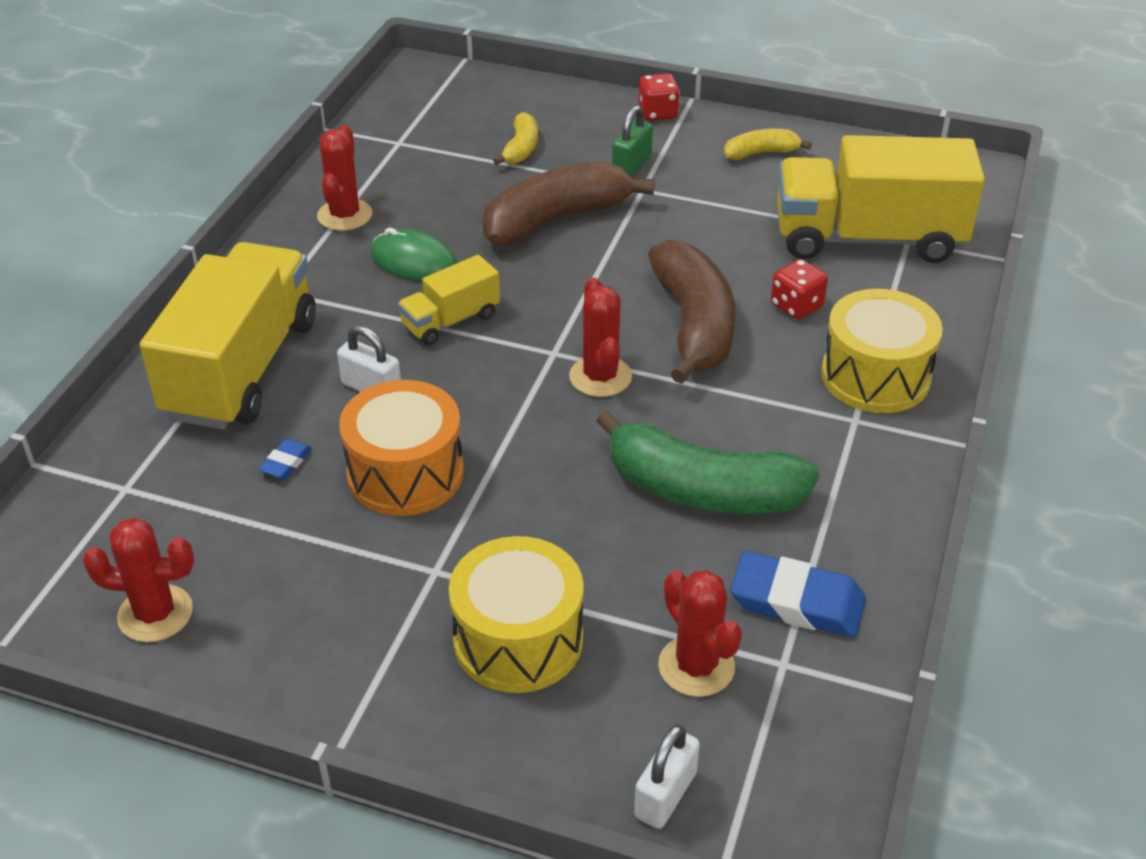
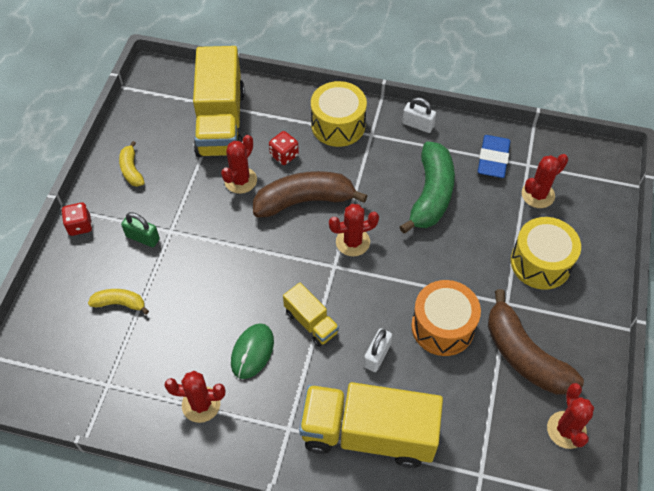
camera: 95 degrees left, 15 degrees up
(286, 462) = (445, 389): blue eraser -> none
(556, 219) = (204, 275): brown banana -> brown banana (524, 356)
(665, 795) = (605, 203): white padlock -> white padlock (418, 125)
(740, 257) = (240, 180): none -> red cactus

